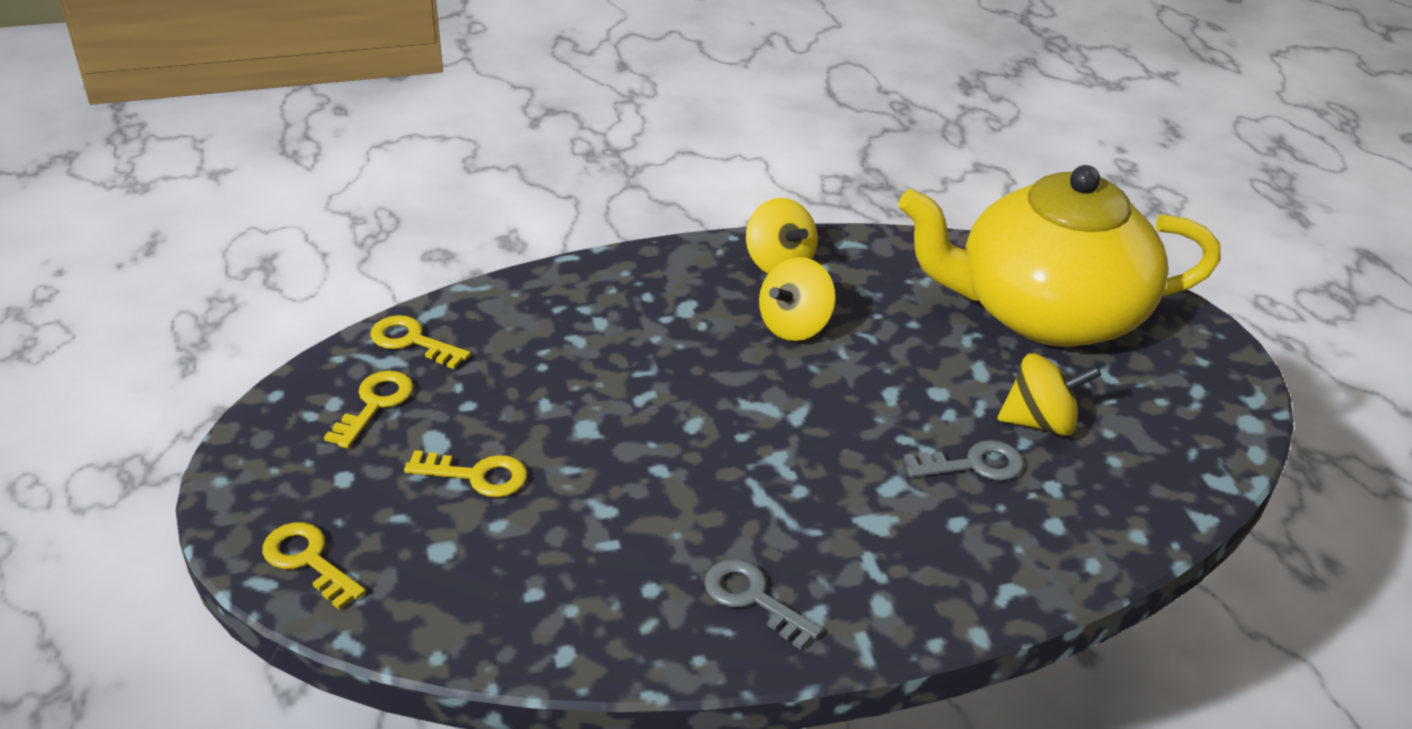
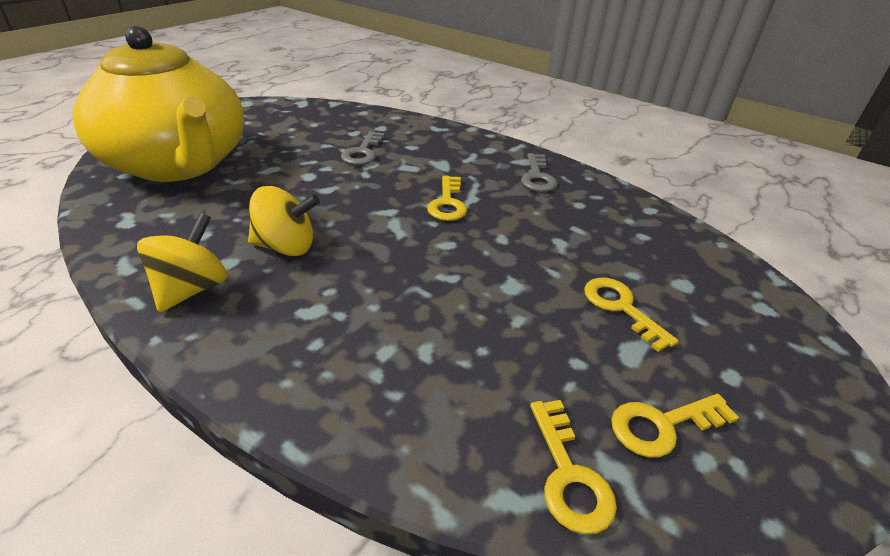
camera: 130 degrees left, 0 degrees up
(308, 561) = (788, 334): yellow key -> yellow key (447, 203)
(973, 465) = (363, 152): grey key -> grey key turned 120 degrees counterclockwise
(1040, 422) = (303, 144): yellow spinning top -> none

